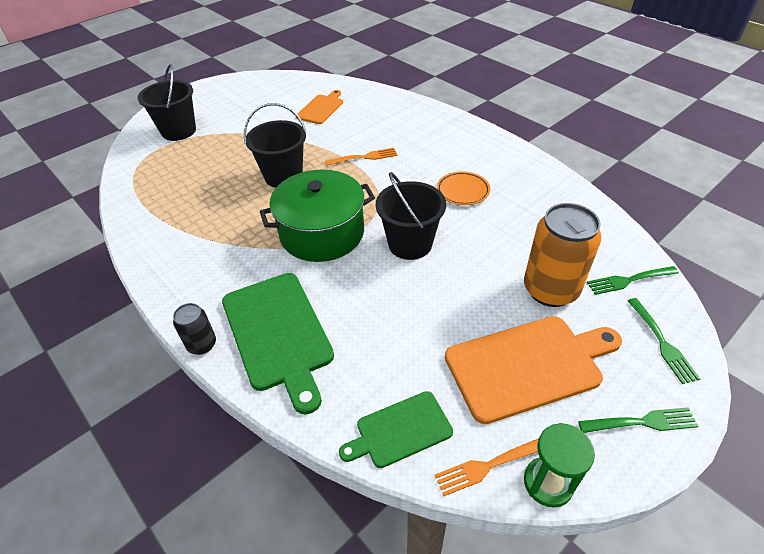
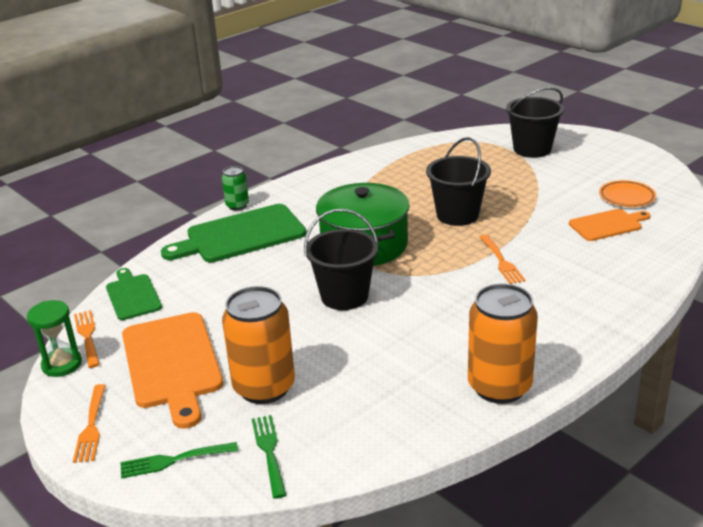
camera: 90 degrees right, 15 degrees down
(202, 344) = (237, 205): black can -> green can
(321, 108) = (608, 225): orange cutting board -> orange cutting board turned 45 degrees counterclockwise
(462, 191) = (440, 333): orange plate -> orange plate (627, 197)
(523, 167) = (499, 387): none -> orange can
(641, 422) = (91, 426): green fork -> orange fork

